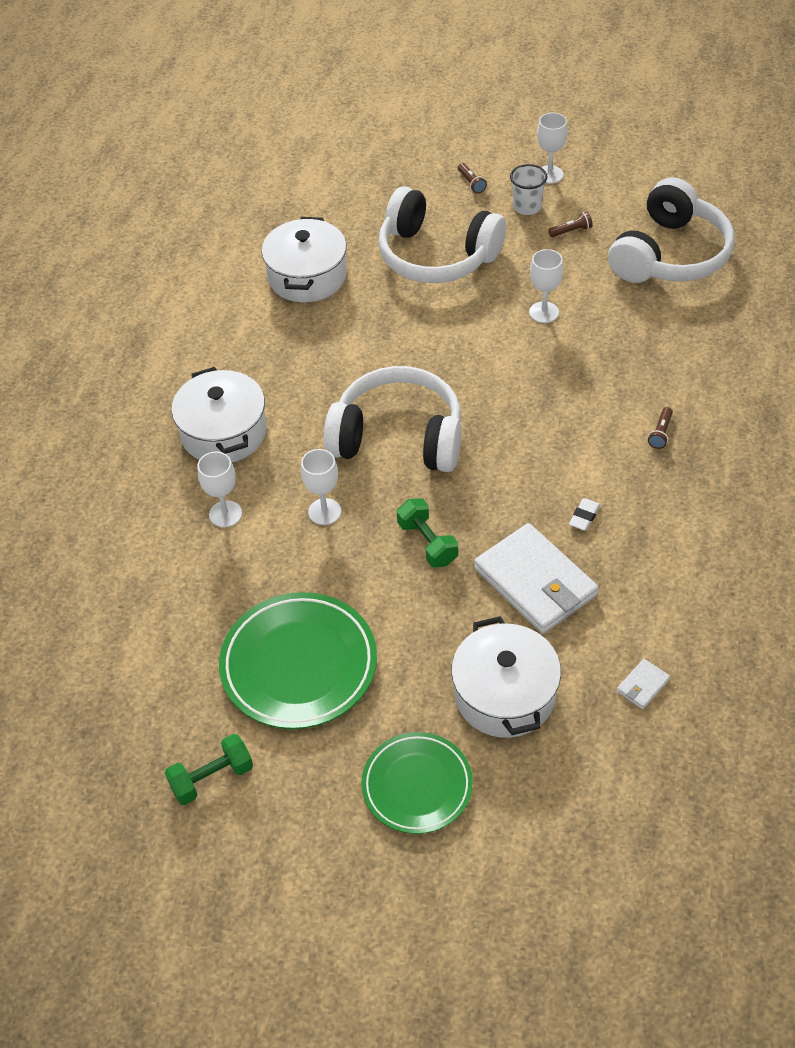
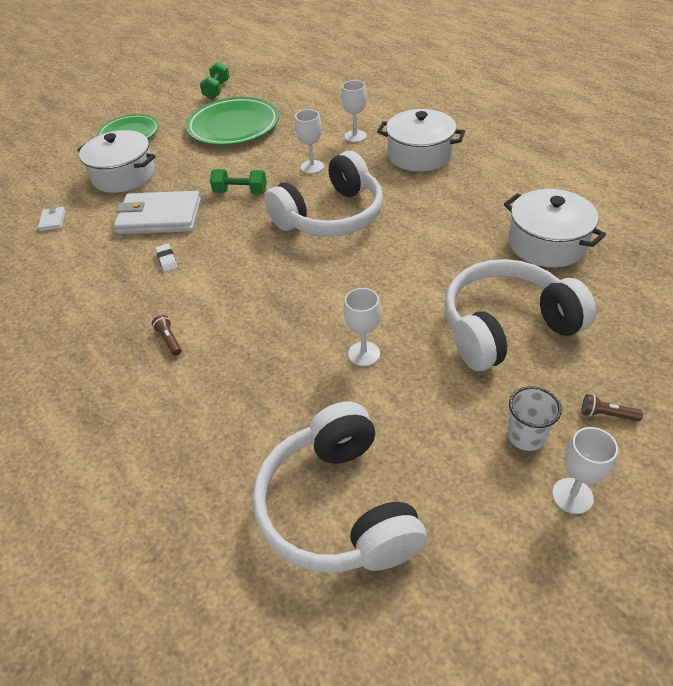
camera: 130 degrees right, 5 degrees down
(571, 231) = (454, 447): brown flashlight -> none

